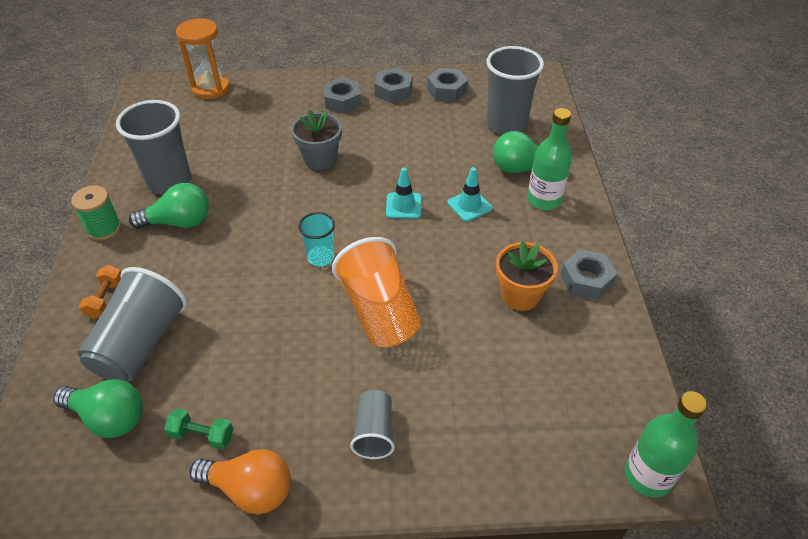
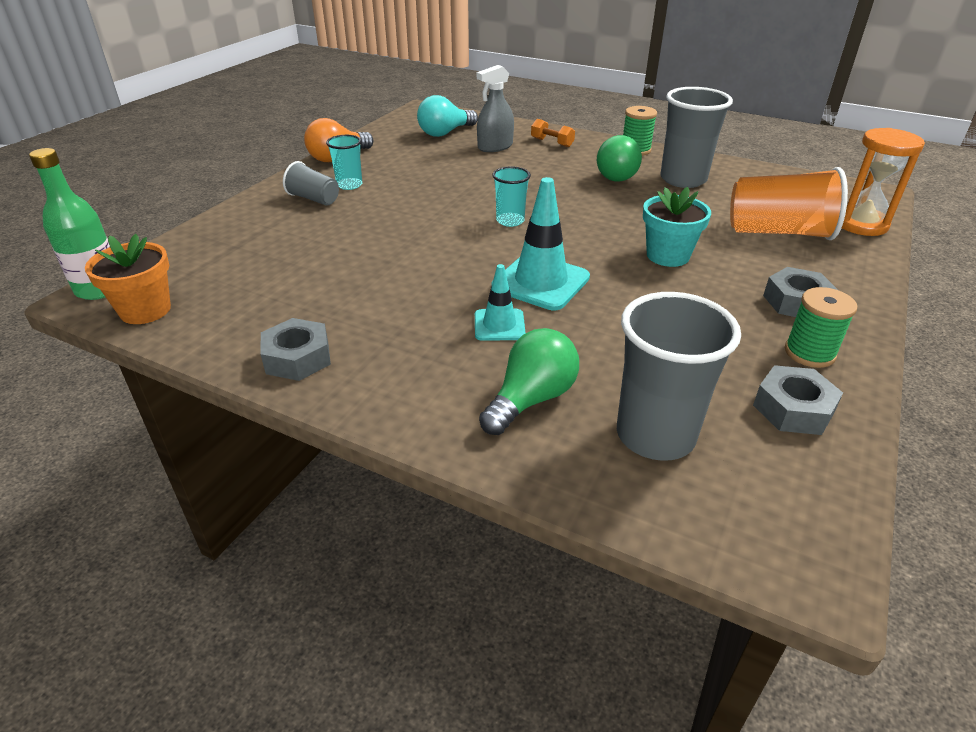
camera: 120 degrees right, 10 degrees down
(109, 417) = (445, 133): green light bulb -> turquoise light bulb
(140, 343) = (495, 147): grey cup -> grey spray bottle
(202, 435) = (395, 152): green dumbbell -> none
(320, 159) = (667, 255): grey flower pot -> turquoise flower pot
(321, 422) = (349, 185): none -> turquoise cup
(379, 311) = (415, 229): orange cup -> orange cup (778, 232)
(393, 91) = (809, 353): grey nut -> green spool
(403, 206) = (541, 282): turquoise traffic cone -> turquoise traffic cone, size x1.73
(520, 295) = (337, 305): orange flower pot -> orange flower pot (145, 310)
(544, 200) = (451, 390): green bottle -> none

